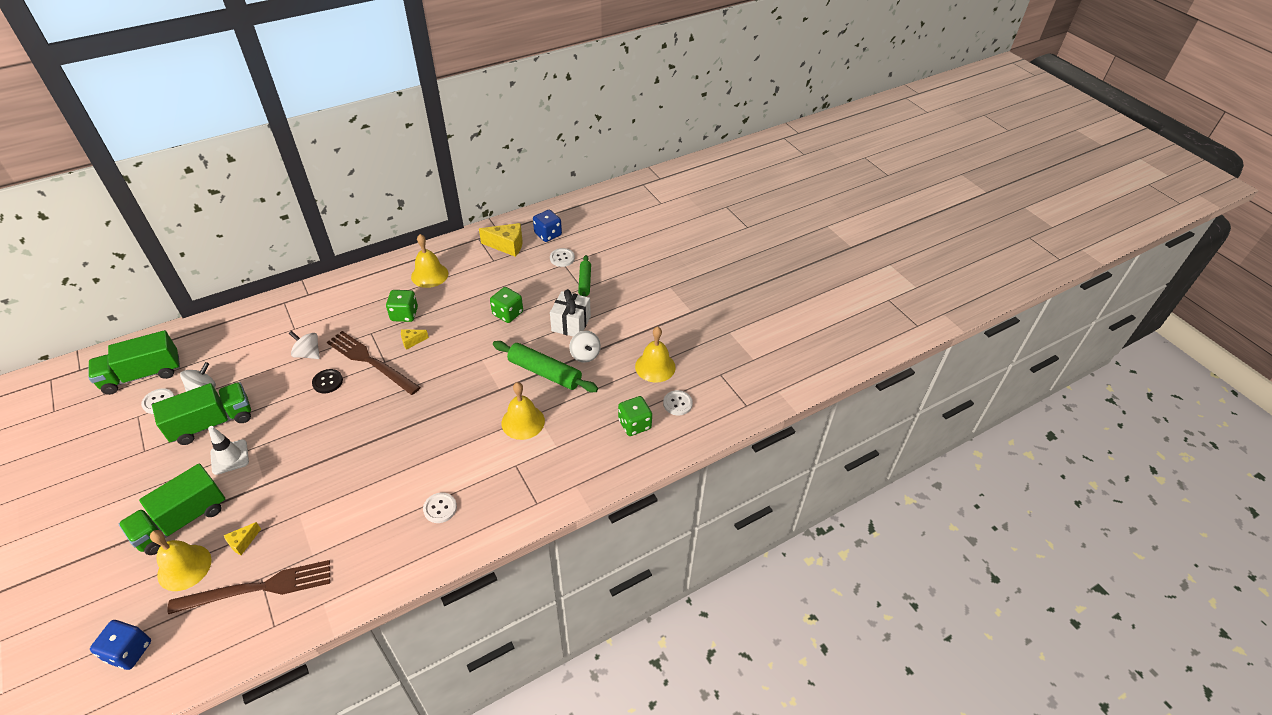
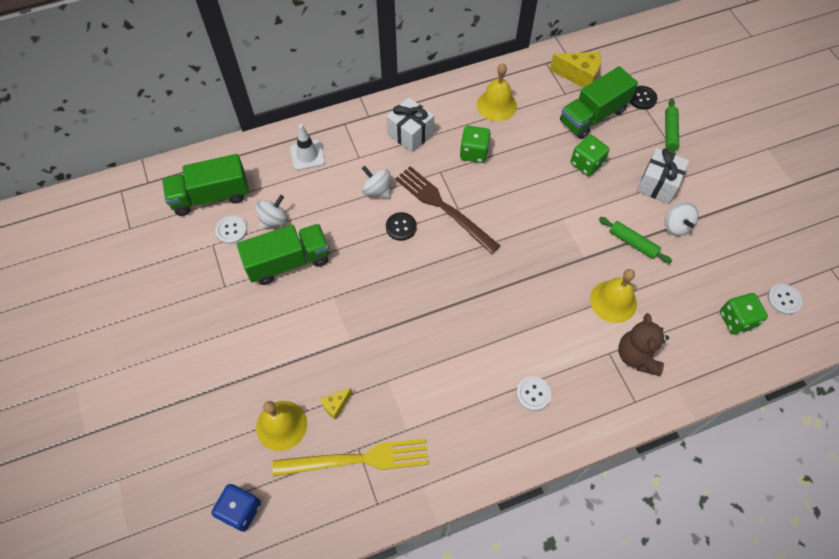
camera: 10 degrees right, 15 degrees up
(182, 521) = (272, 372): green truck -> green truck (593, 116)
(230, 457) = (311, 304): white traffic cone -> white traffic cone (307, 155)
(258, 588) = (357, 459): brown fork -> yellow fork
(346, 305) = (410, 134): none -> white gift
(412, 341) = (485, 187): yellow cheese -> none
(541, 465) = (637, 356): none -> brown teddy bear
(544, 372) = (632, 243): green rolling pin -> green rolling pin, size x0.61
(548, 234) = (624, 65): blue dice -> none
(562, 258) = (642, 98): white button -> black button
(655, 366) = (756, 250): yellow bell -> none

